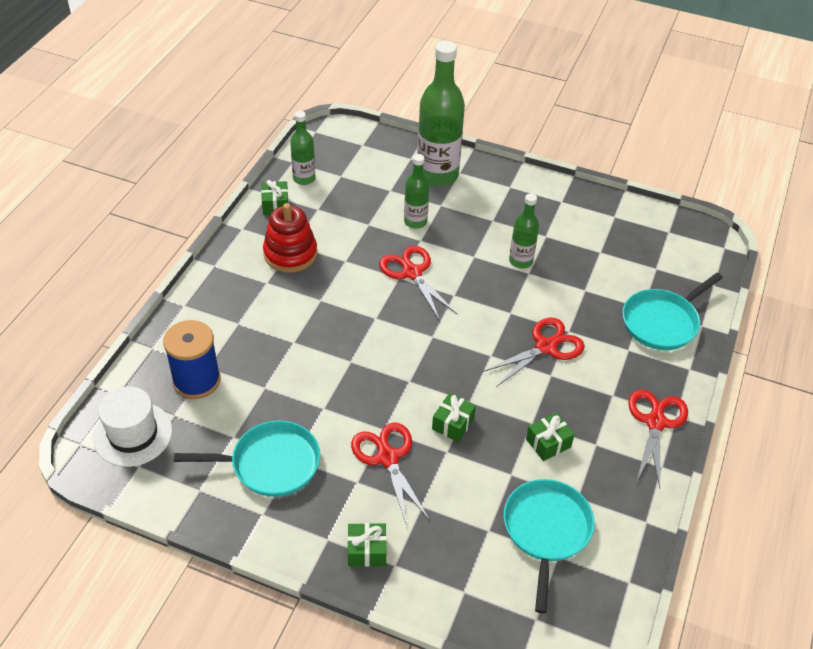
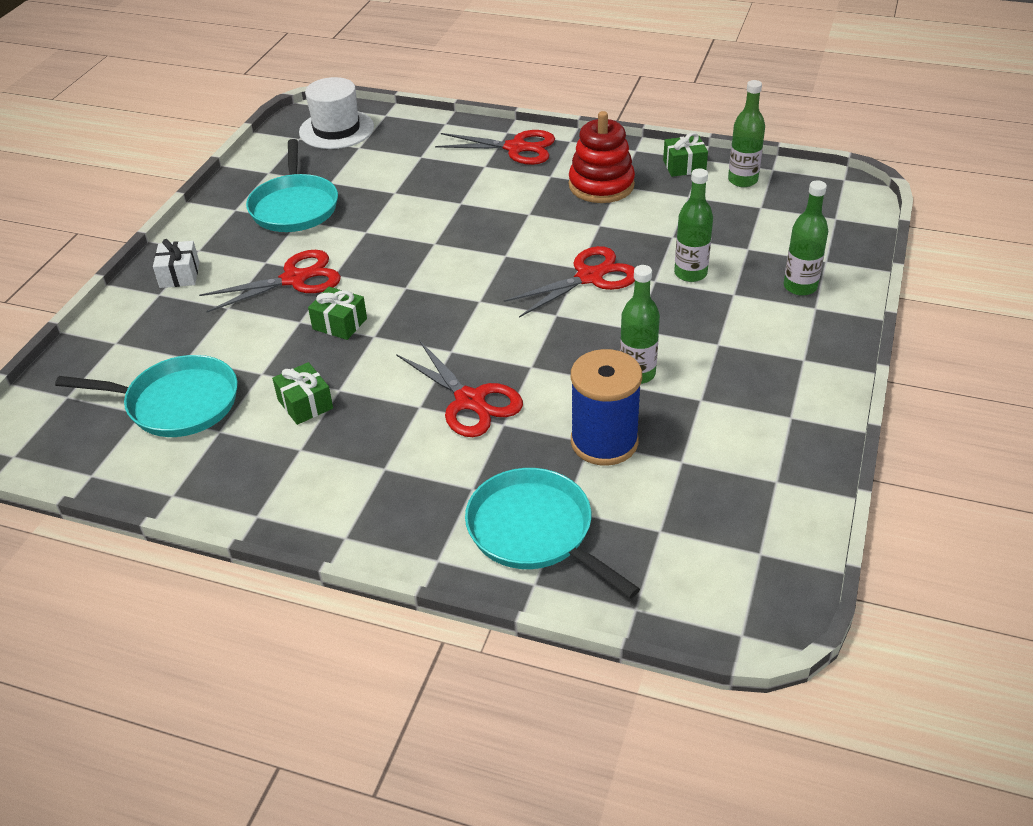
camera: 90 degrees right, 5 degrees down
(196, 380) = (402, 152): blue spool -> blue spool (604, 442)
(367, 551) = (179, 275): green gift -> white gift
(437, 175) = (800, 287): green bottle -> green bottle, size x0.53
(655, 422) = (333, 512): red scissors -> red scissors (516, 148)

